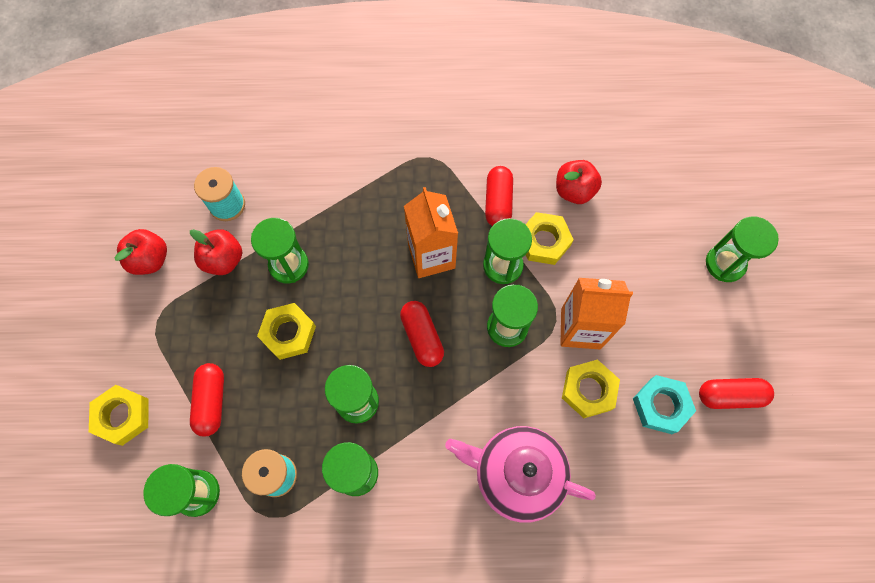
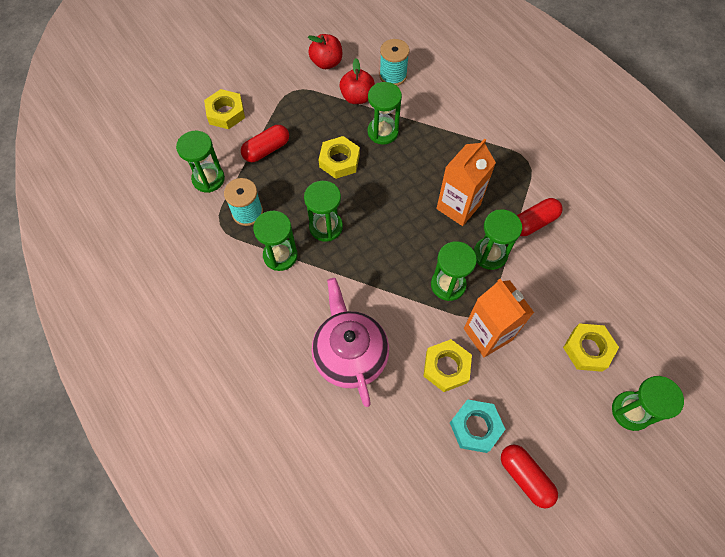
camera: 55 degrees right, 5 degrees down
(422, 337) = (398, 236): red capsule -> none
(544, 241) = (531, 270): yellow nut -> yellow nut (588, 349)
(574, 191) = (589, 266): red apple -> none

